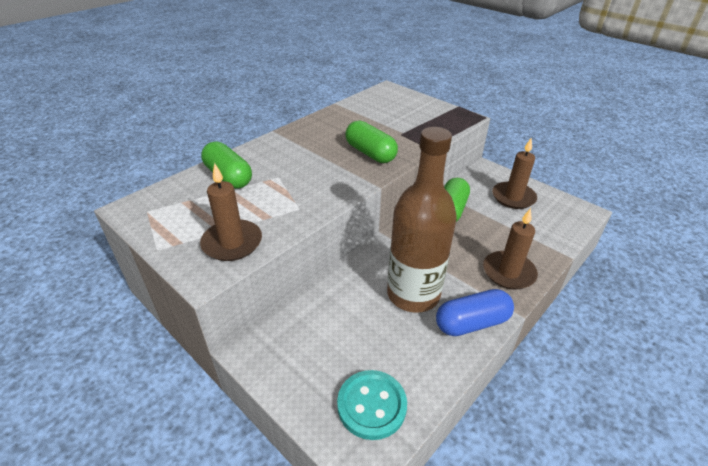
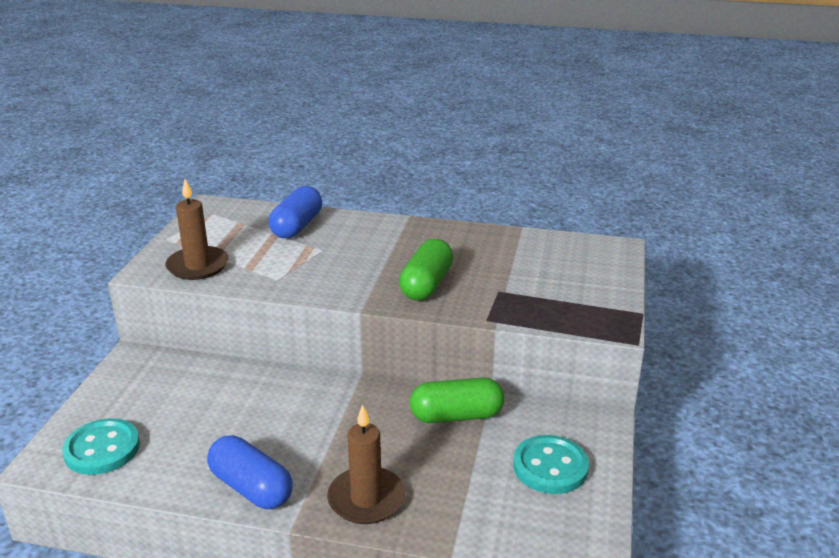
camera: 60 degrees right, 10 degrees down
(228, 177) = (297, 226): green capsule -> blue capsule
(413, 294) = (269, 430): brown bottle -> none
(513, 197) = (550, 467): brown candle -> turquoise button

